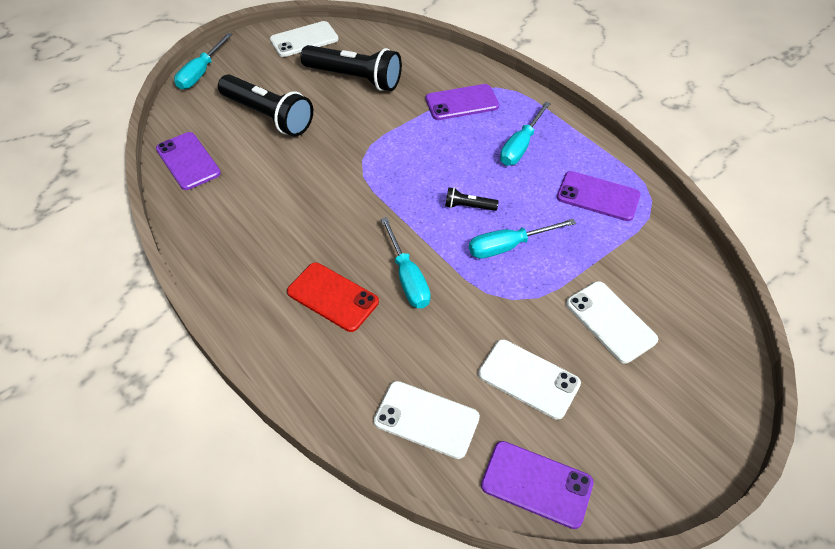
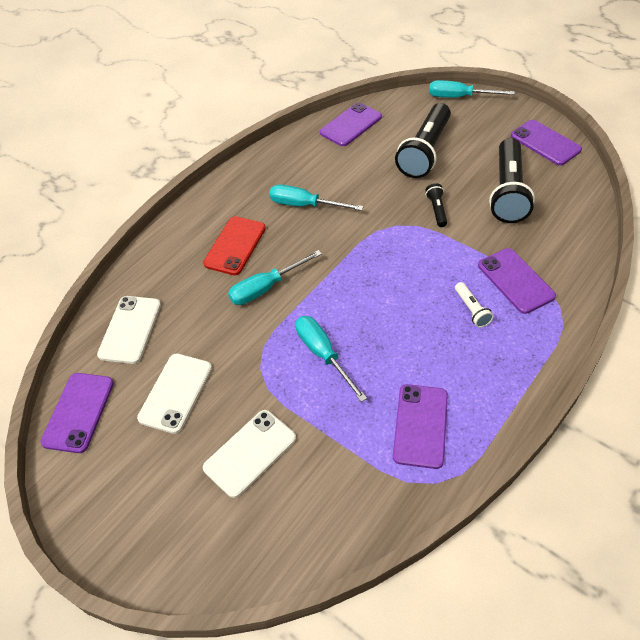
camera: 80 degrees right, 0 degrees up
(304, 40) = (545, 143): white phone -> purple phone
(468, 206) = (365, 314): black flashlight -> black flashlight (436, 210)
(485, 136) = (471, 310): none -> white flashlight
(520, 146) = (470, 343): turquoise screwdriver -> turquoise screwdriver (304, 205)

